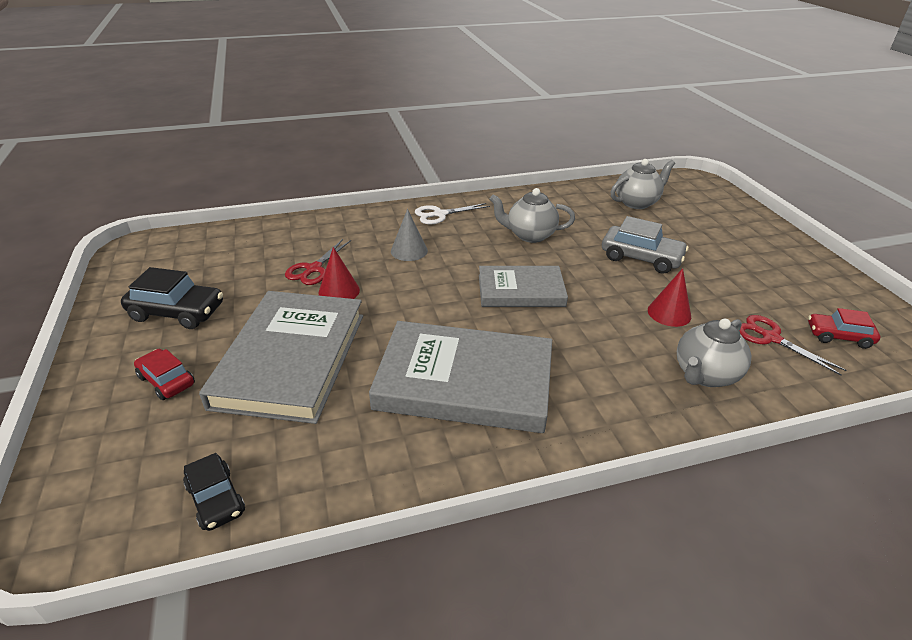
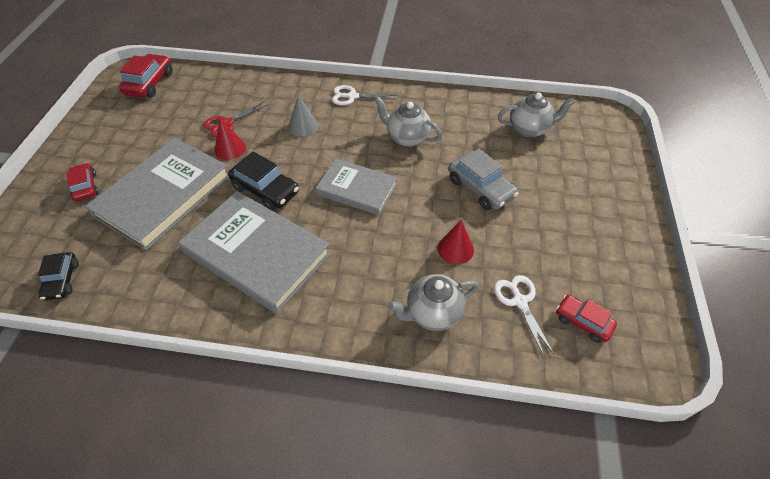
camera: 25 degrees right, 15 degrees up
(175, 254) = (150, 83): none -> red car
(177, 312) = (122, 134): black car -> black car (265, 190)
(770, 338) = (519, 301): red scissors -> white scissors

